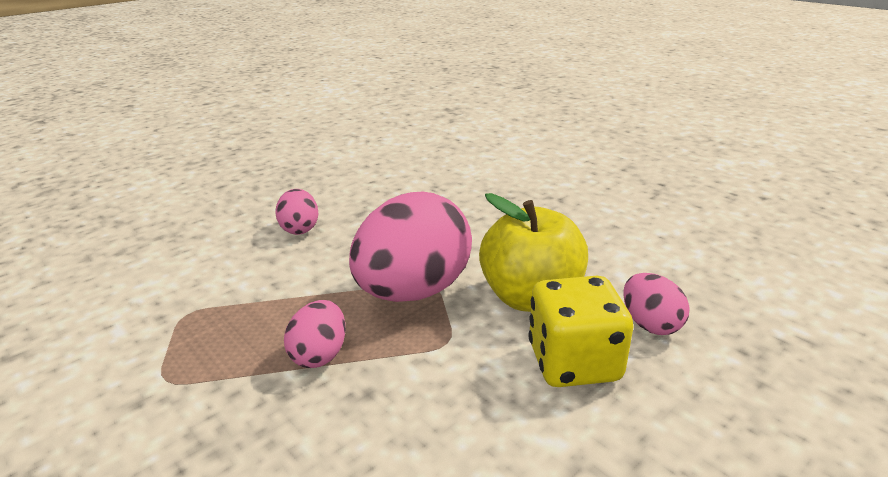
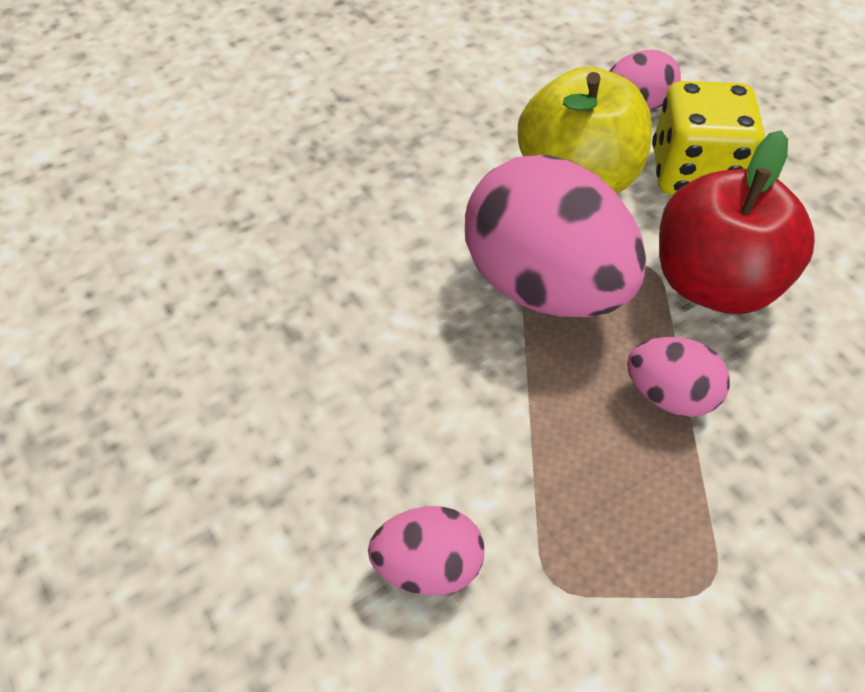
camera: 80 degrees left, 25 degrees up
(300, 229) = (319, 423): pink egg -> pink egg (428, 565)
(439, 377) = (713, 282): none -> red apple

